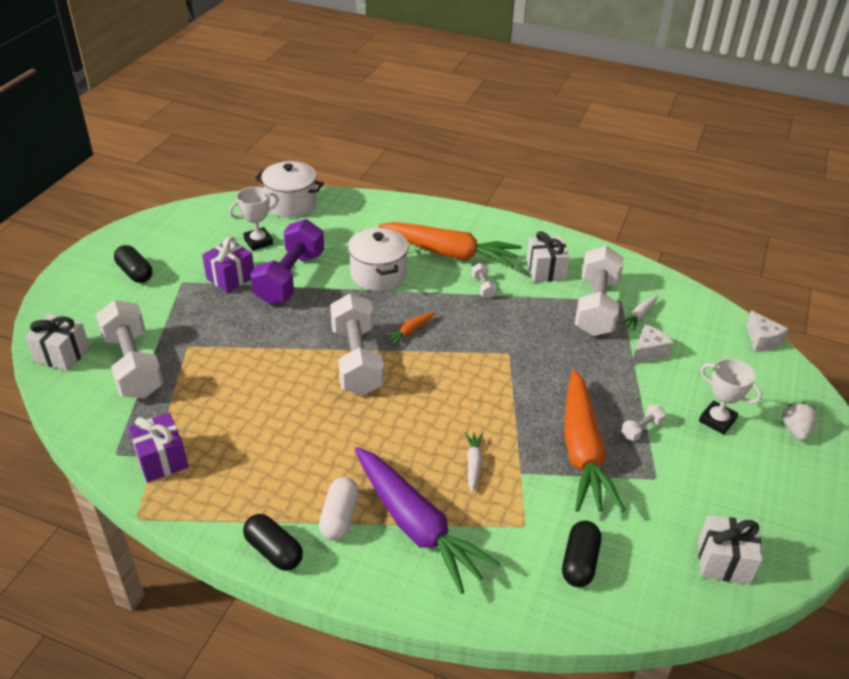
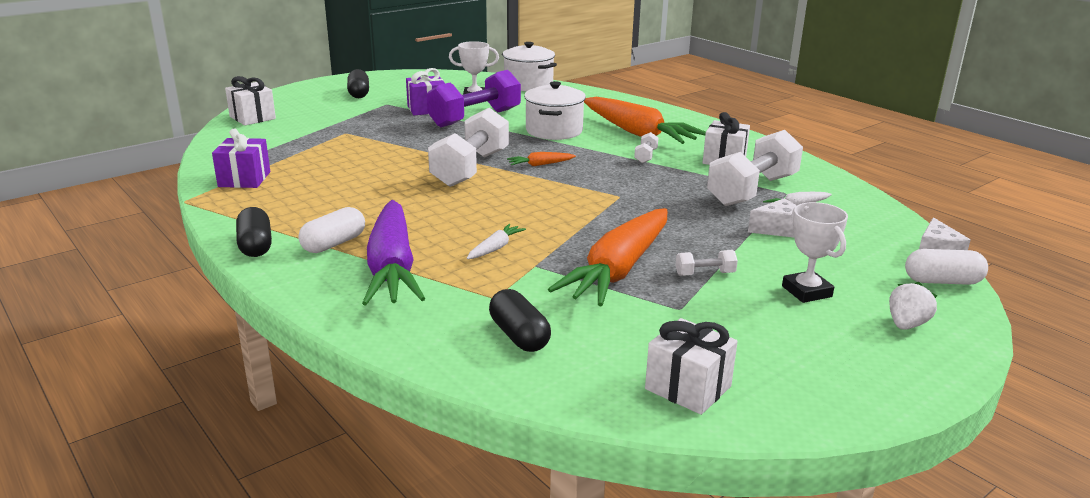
camera: 30 degrees right, 15 degrees down
(133, 365) = (293, 133): white dumbbell -> none
(579, 562) = (519, 336): black capsule -> black capsule turned 75 degrees counterclockwise
(784, 371) = (942, 281): none -> white capsule

